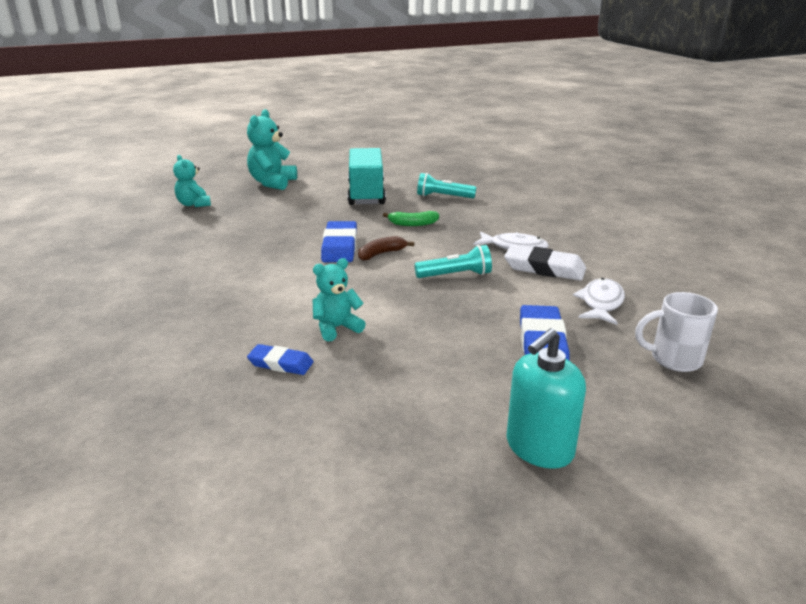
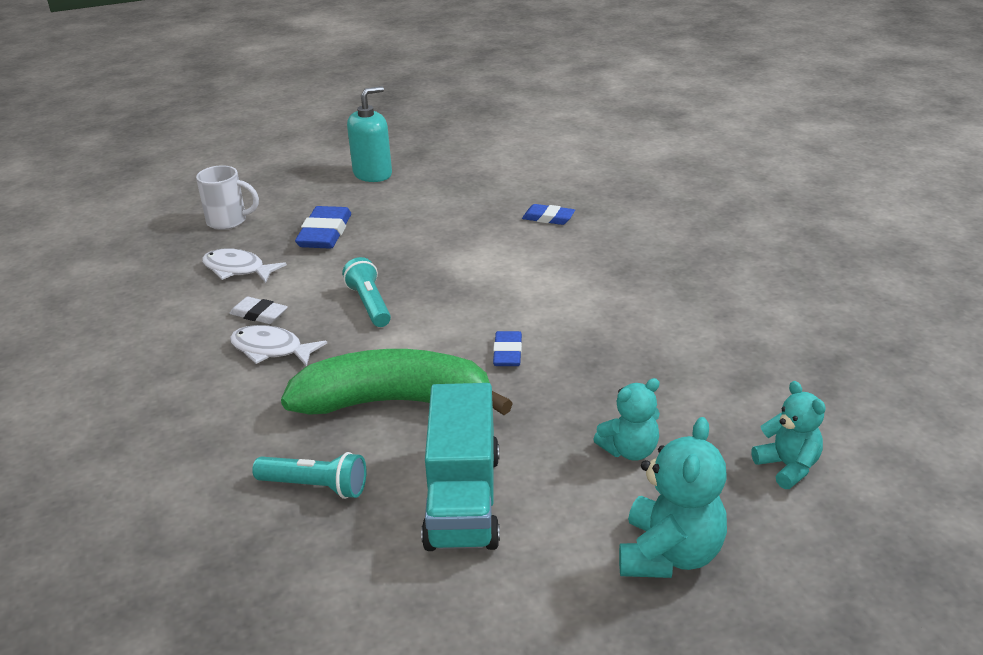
camera: 175 degrees left, 5 degrees up
(337, 328) = (504, 245): turquoise teddy bear -> turquoise teddy bear (630, 450)
(340, 246) = (507, 353): blue eraser -> blue eraser, size x0.61
(381, 254) = (452, 339): brown banana -> none
(413, 224) = (395, 402): green banana -> green banana, size x2.48
(455, 275) = (369, 304): turquoise flashlight -> turquoise flashlight turned 75 degrees clockwise
(544, 268) = (259, 314): white eraser -> white eraser, size x0.61
(601, 303) = (237, 269): white fish -> white fish turned 90 degrees clockwise

